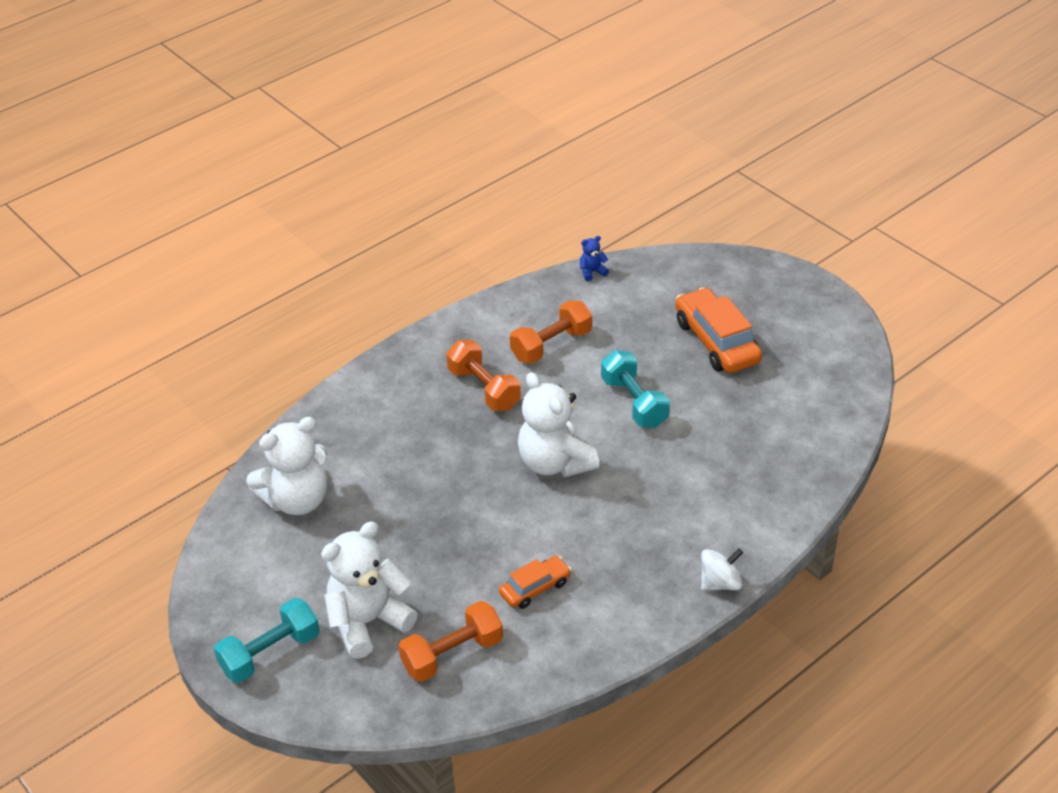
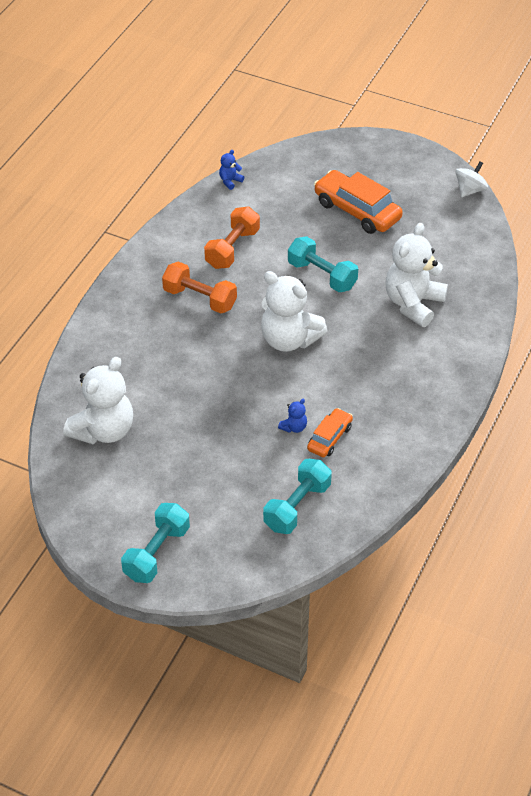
camera: 25 degrees left, 5 degrees up
(368, 622) = (218, 504): white teddy bear -> white teddy bear (413, 304)
(452, 654) = (297, 506): orange dumbbell -> turquoise dumbbell
(502, 563) = (294, 427): none -> blue teddy bear
(720, 583) = (460, 391): white spinning top -> white spinning top (470, 190)

